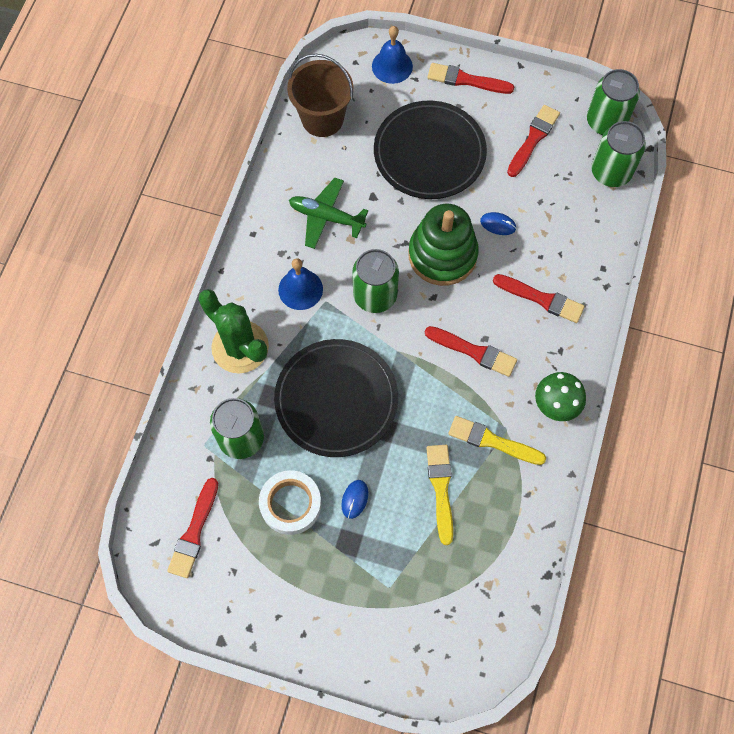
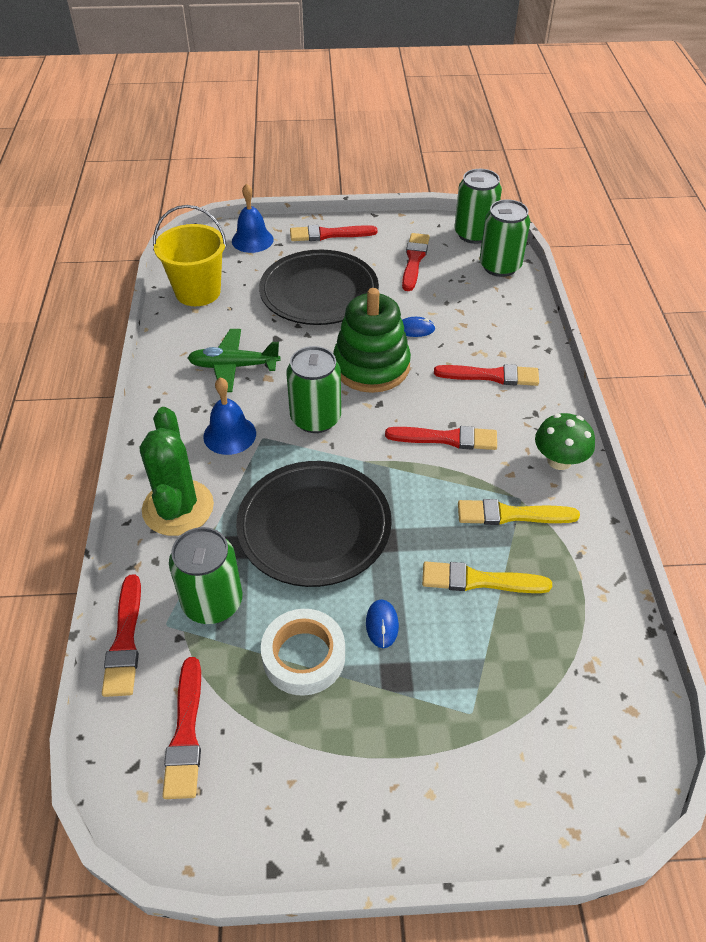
camera: 20 degrees left, 20 degrees down
(172, 448) = (125, 641): none -> red brush
(240, 347) = (178, 508): green cactus -> green cactus turned 60 degrees clockwise
(322, 119) = (198, 292): brown bucket -> yellow bucket
(441, 489) = (479, 580): yellow brush -> yellow brush turned 60 degrees counterclockwise

